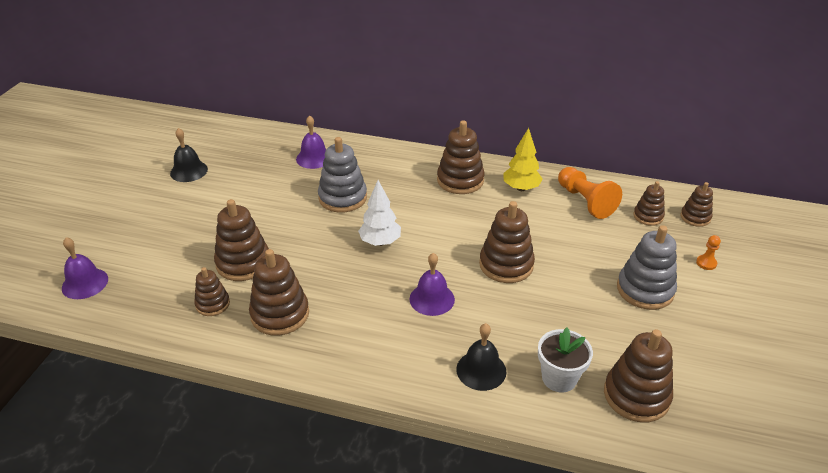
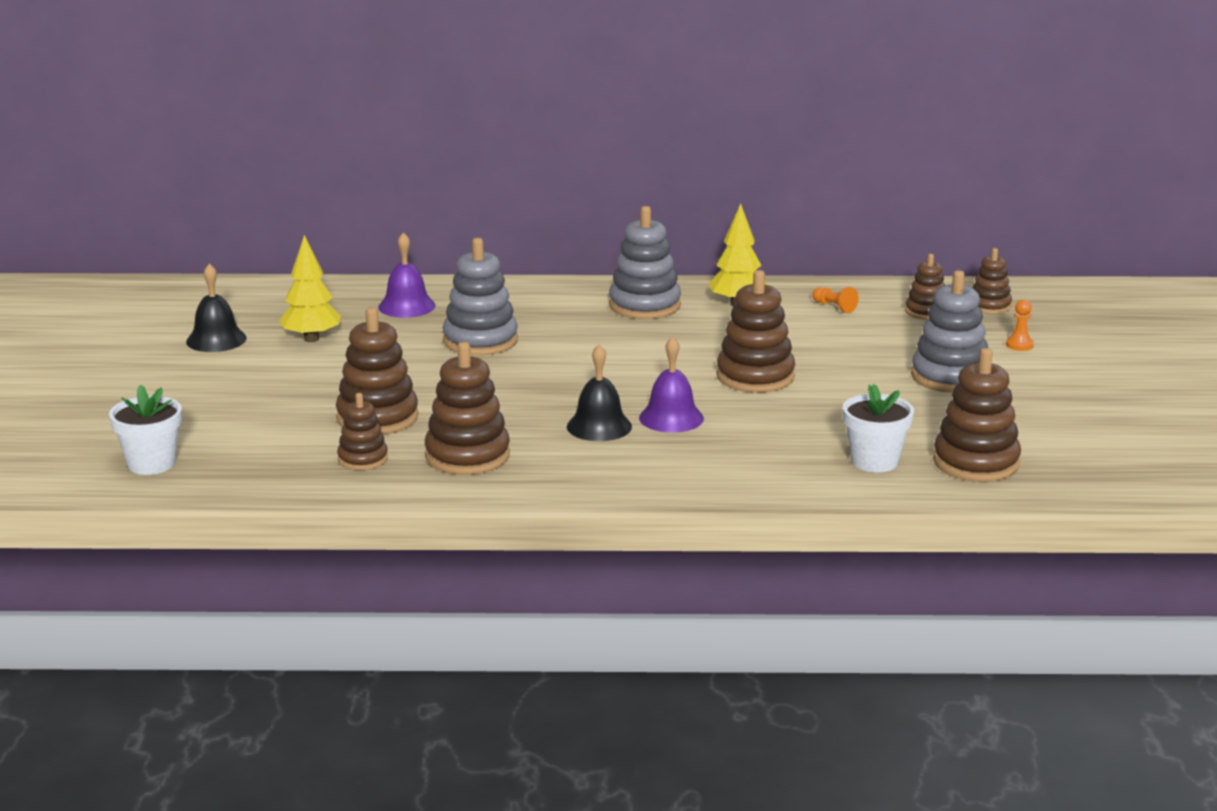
camera: 15 degrees left, 15 degrees down
(85, 283) = (151, 464): purple bell -> white flower pot
(243, 179) = (311, 339): none -> yellow tree
(380, 242) = (565, 376): white tree -> none
(460, 180) = (644, 305): brown stacking toy -> grey stacking toy
(481, 370) = (772, 468): black bell -> black bell (599, 426)
(585, 201) = (834, 307): orange pawn -> orange pawn, size x0.47

